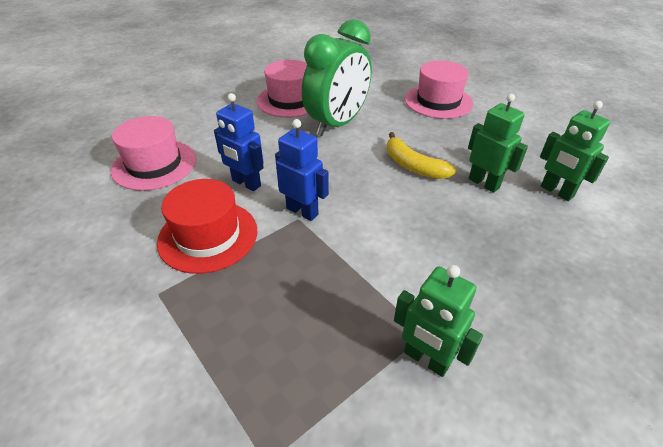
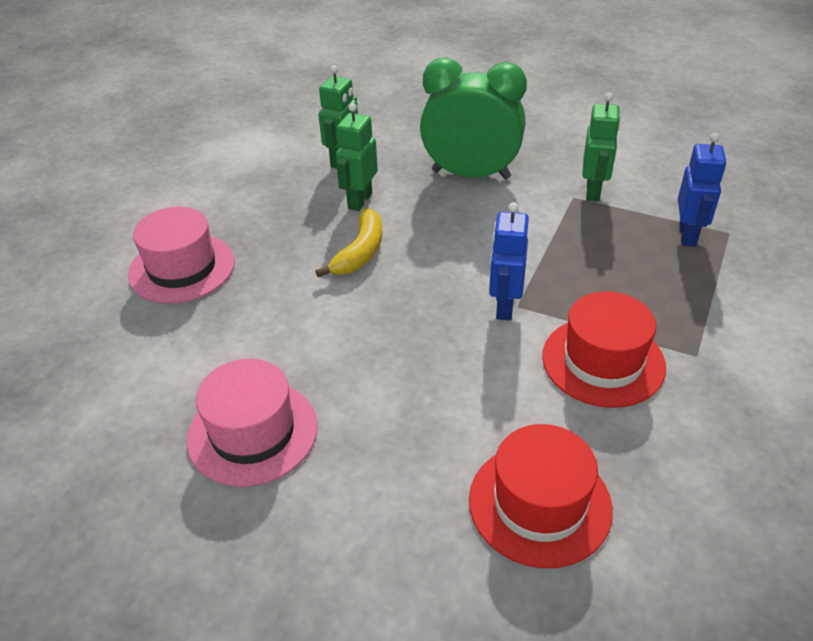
camera: 115 degrees left, 0 degrees up
(154, 164) = (539, 503): pink hat -> red hat
(246, 183) = (498, 376): blue robot -> blue robot (688, 235)
(337, 124) = (301, 345): green clock -> green clock (470, 174)

